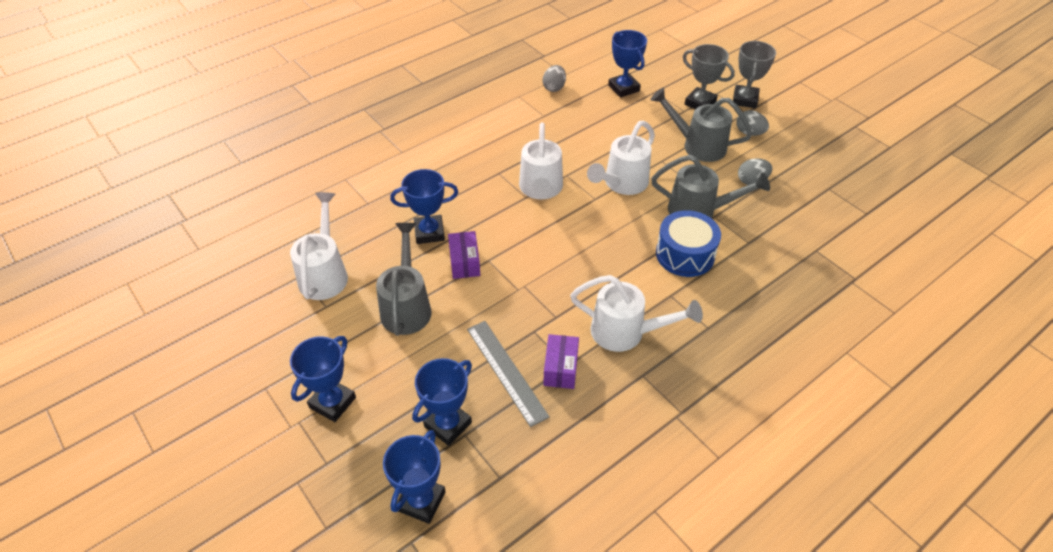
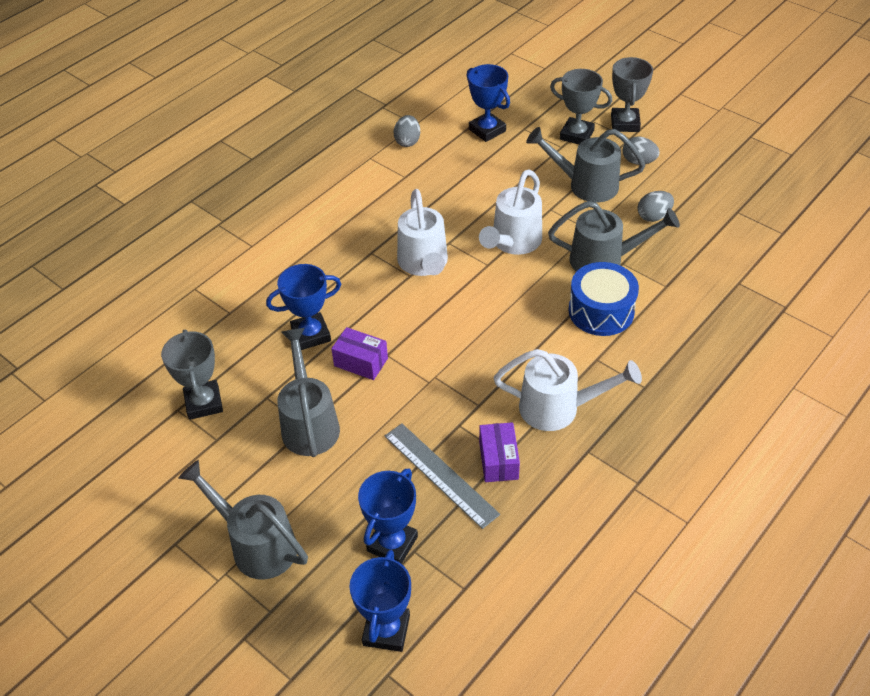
camera: 10 degrees left, 0 degrees up
(324, 274) = (204, 403): white watering can -> grey trophy
(332, 402) = (257, 544): blue trophy -> grey watering can
(464, 262) = (361, 362): purple box -> purple box turned 45 degrees counterclockwise

